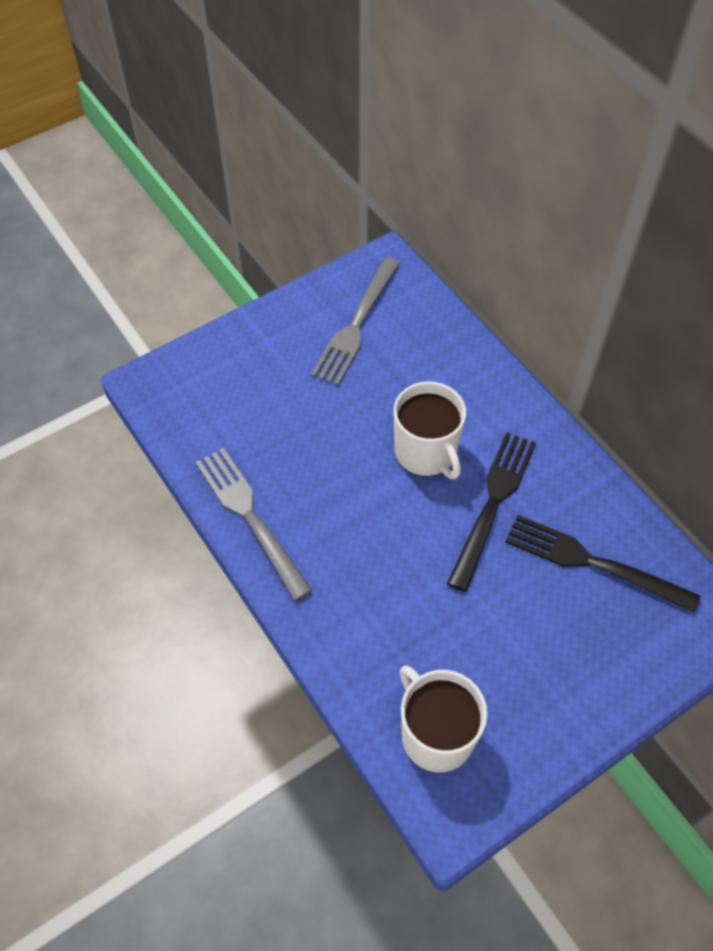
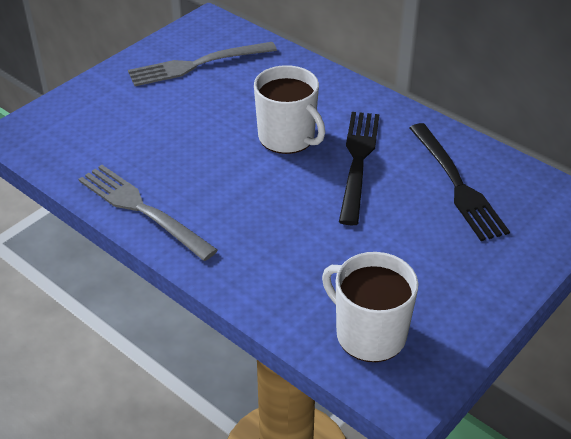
camera: 15 degrees left, 15 degrees down
(356, 325) = (196, 65): grey fork -> grey fork turned 60 degrees clockwise
(591, 562) = (457, 185): black fork -> black fork turned 120 degrees counterclockwise

